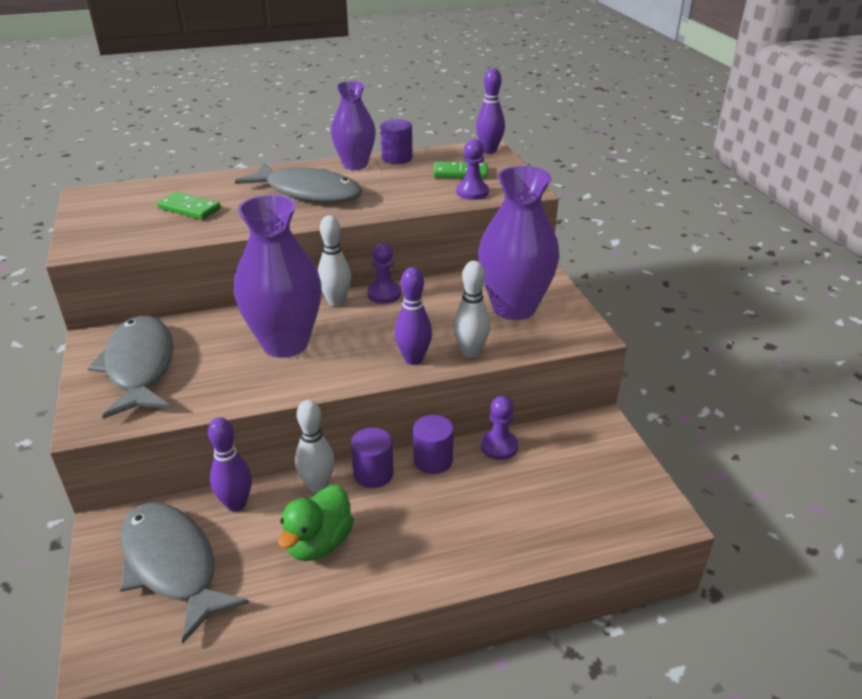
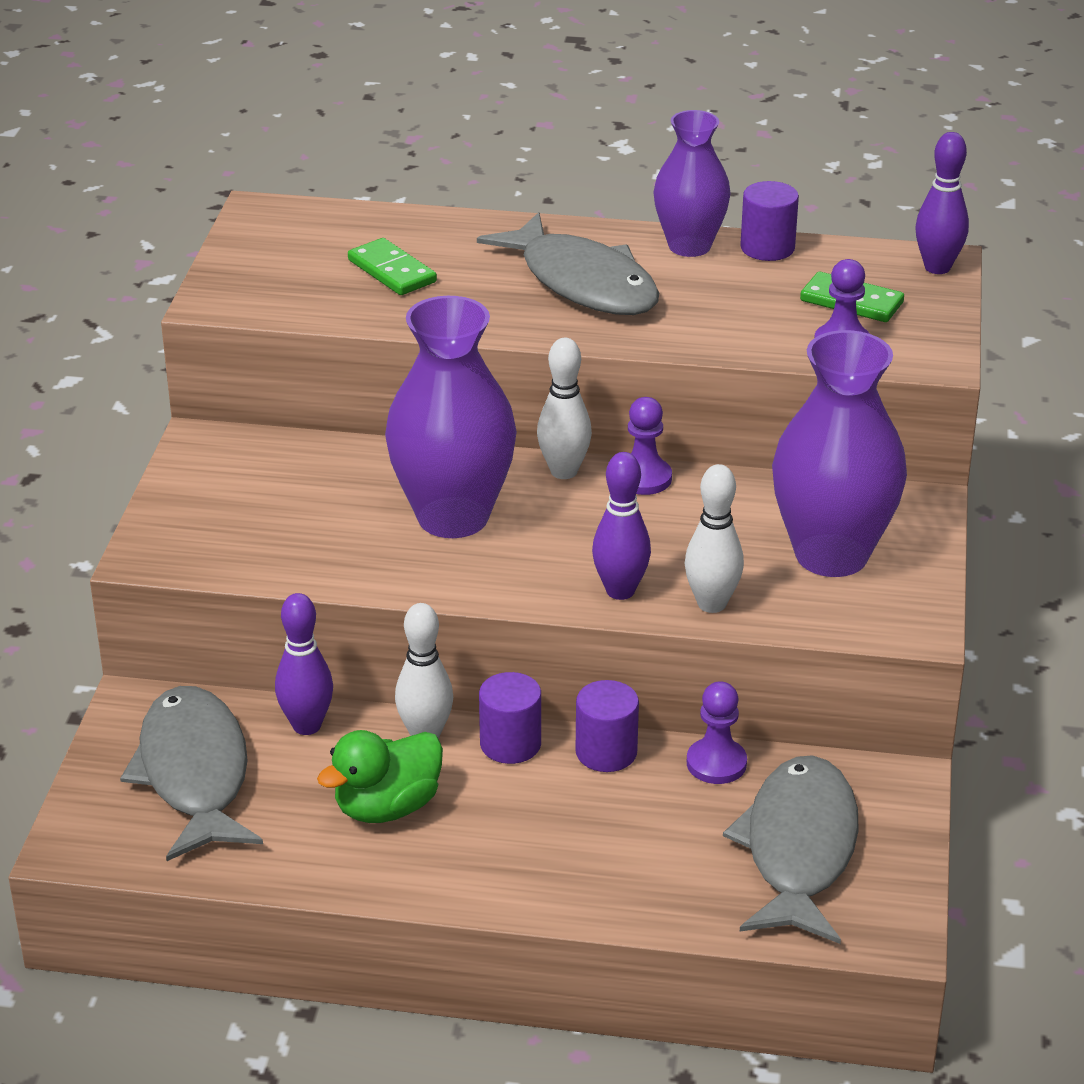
camera: 25 degrees right, 0 degrees up
(140, 367) = (243, 497): grey fish -> grey fish (798, 849)

